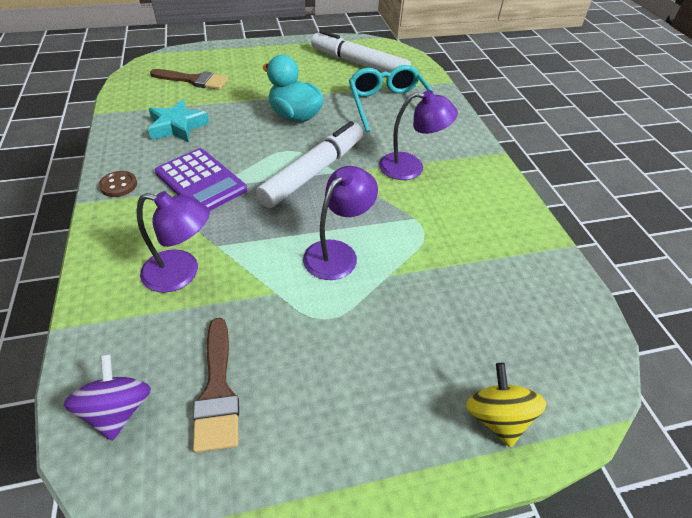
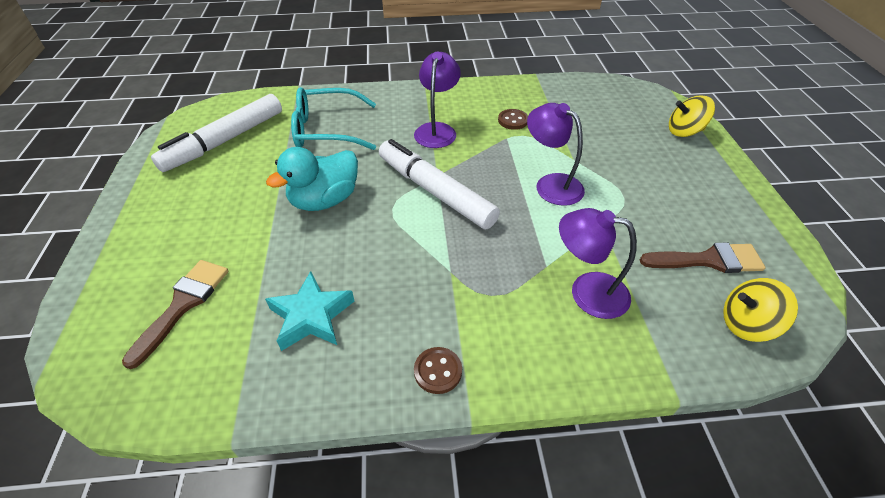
camera: 80 degrees left, 0 degrees up
(118, 410) = (746, 324): purple spinning top -> yellow spinning top
(182, 273) = (587, 291): purple lamp -> purple lamp turned 90 degrees counterclockwise
(201, 181) = (440, 284): purple calculator -> none
(450, 223) = (513, 120): none -> brown button

